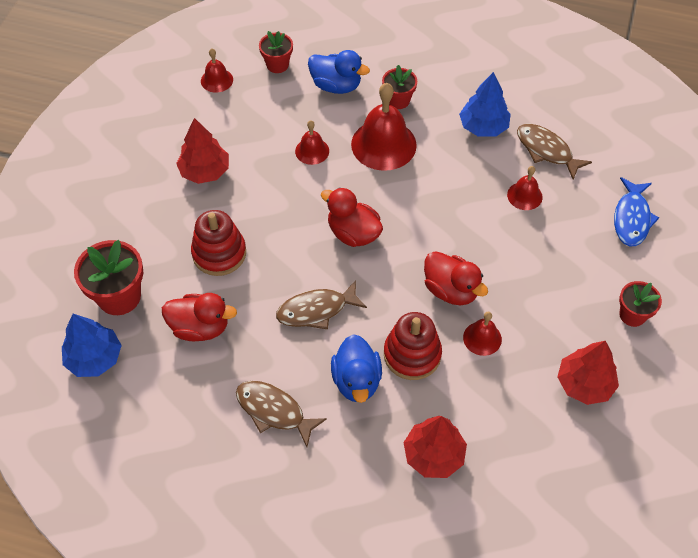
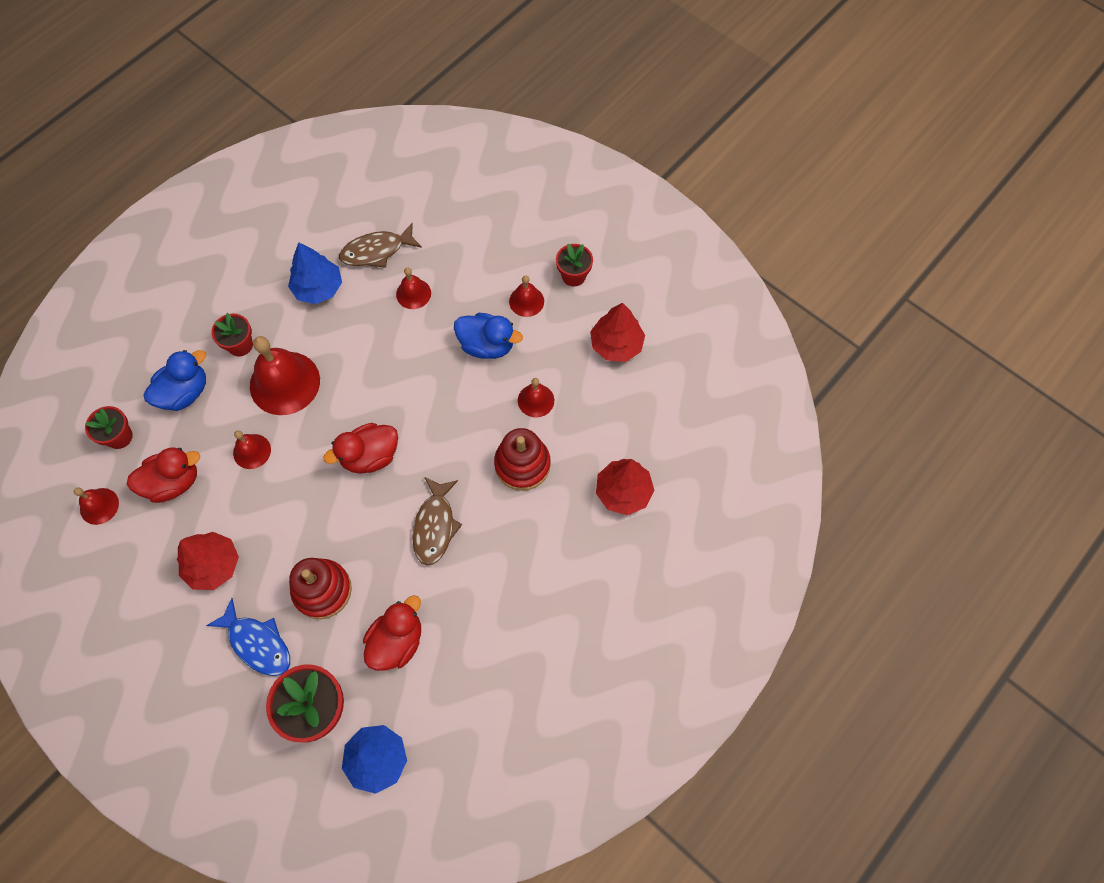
camera: 65 degrees left, 10 degrees up
(274, 411) = (519, 608): brown fish -> none
(356, 381) = (524, 523): blue duck -> blue duck (487, 345)
(451, 290) = (476, 402): red duck -> red duck (173, 482)
(578, 287) = (526, 301): none -> red bell
(631, 218) = (484, 225): blue fish -> blue fish (257, 643)

